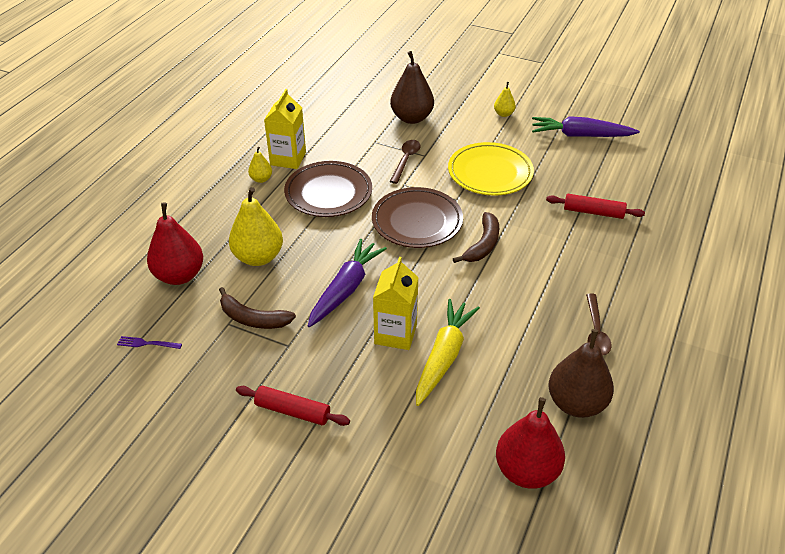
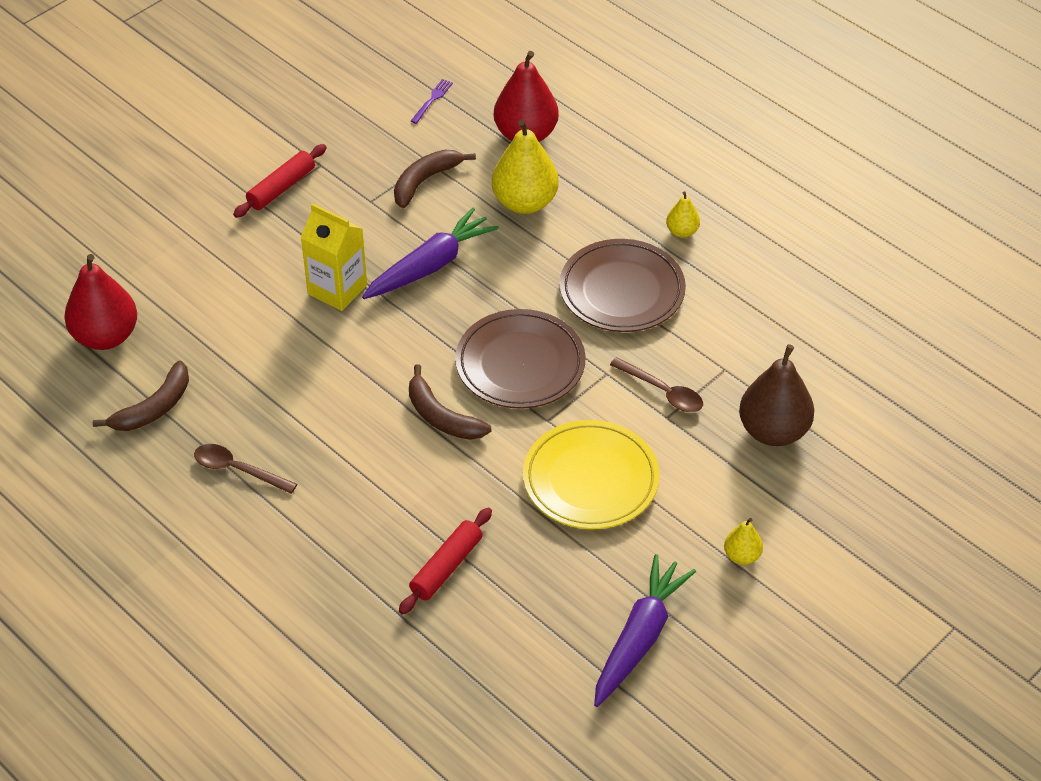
camera: 110 degrees right, 5 degrees up
(288, 159) = (719, 266): yellow carton -> none
(346, 289) = (430, 265): purple carrot -> purple carrot turned 90 degrees counterclockwise
(444, 356) = (282, 320): yellow carrot -> none
(576, 403) = (154, 408): brown pear -> brown banana

